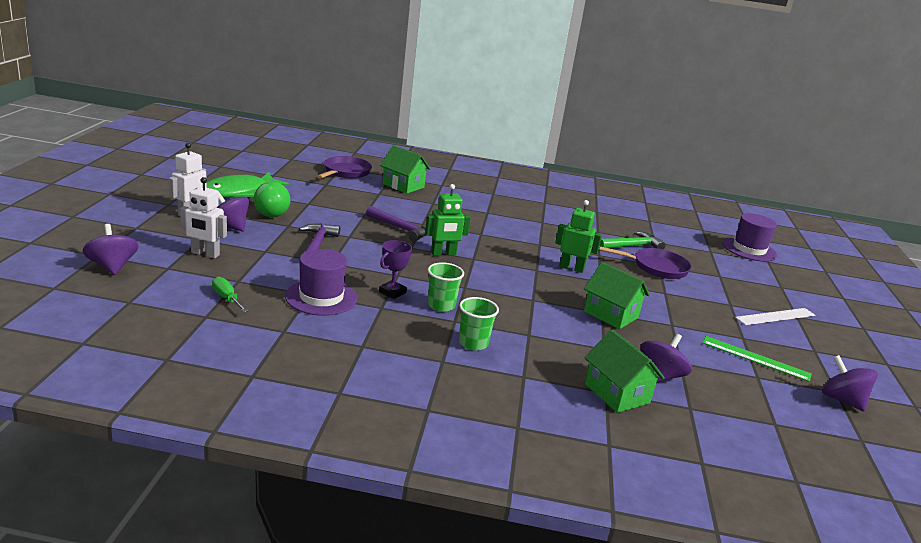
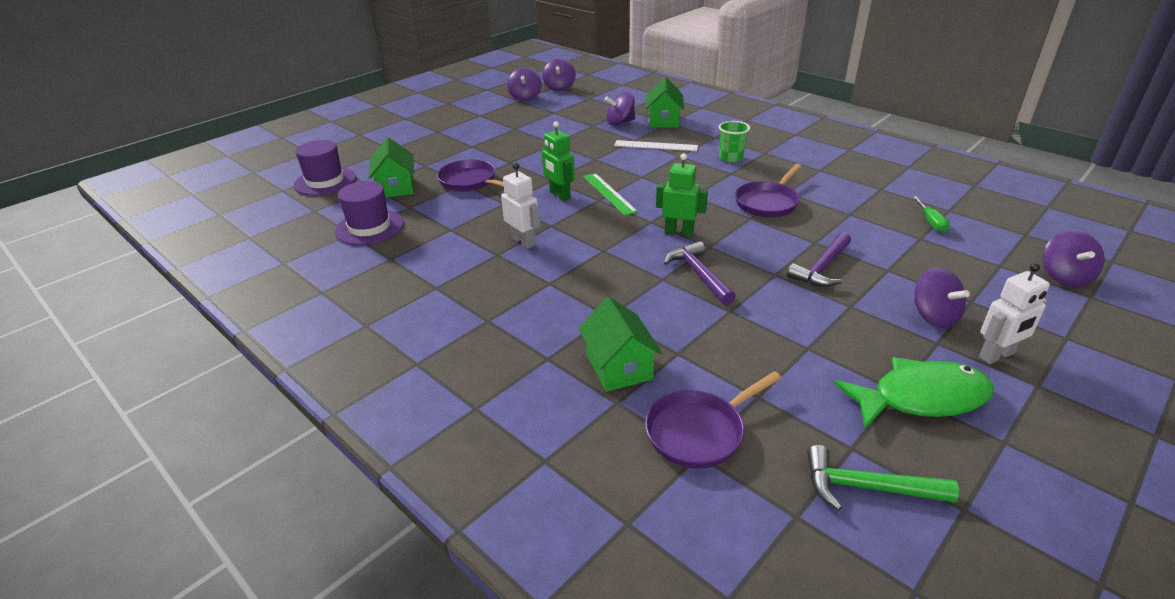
camera: 140 degrees left, 10 degrees up
(205, 254) = (961, 277): white robot -> white robot (523, 241)
(273, 212) = (868, 336): green light bulb -> none
(321, 297) = (839, 209): purple hat -> purple hat (369, 227)
(392, 292) = (768, 202): purple trophy -> purple pan
(441, 305) = (731, 185): green cup -> none
(611, 314) = (591, 156): green house -> green house (396, 187)
(632, 246) = (447, 206): green hammer -> green hammer (866, 487)
(755, 358) = (533, 119): green ruler -> green ruler (609, 193)
(775, 316) = (455, 134): white ruler -> white ruler (655, 146)
(852, 439) = (559, 88): none -> purple spinning top

